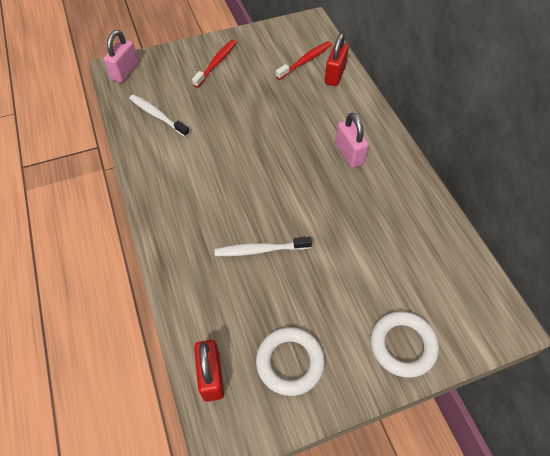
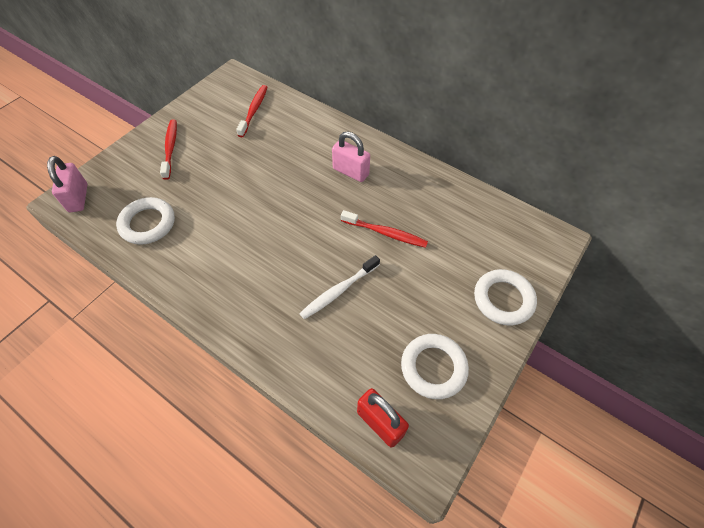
camera: 35 degrees left, 0 degrees up
(157, 116) = (148, 223): white toothbrush -> white ring
(335, 75) = (289, 112): red padlock -> none
(338, 224) = (385, 233): none -> red toothbrush

